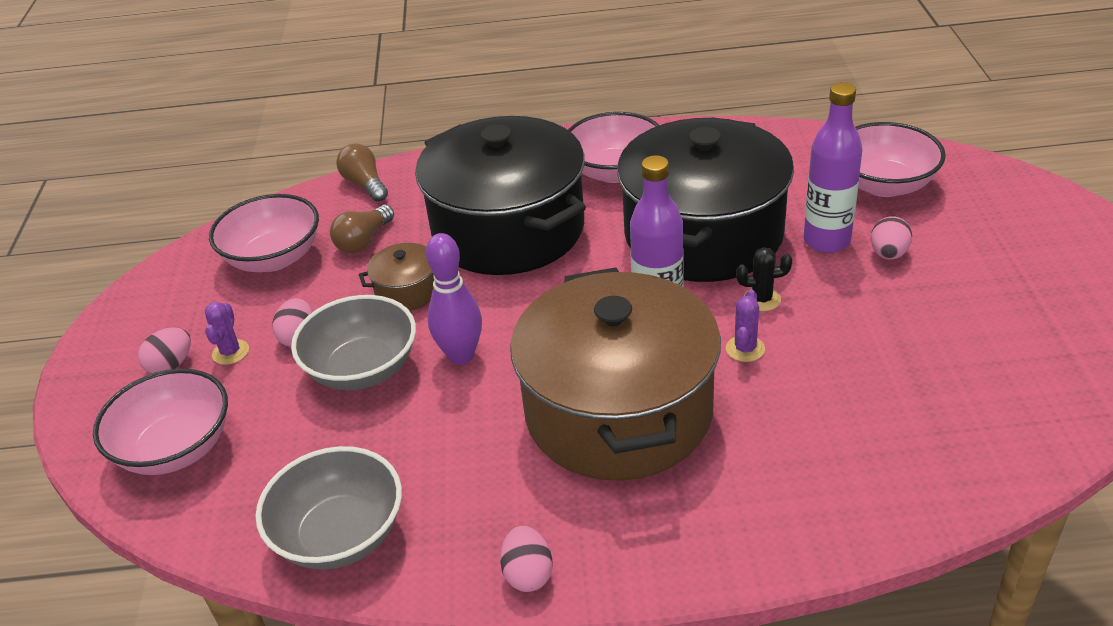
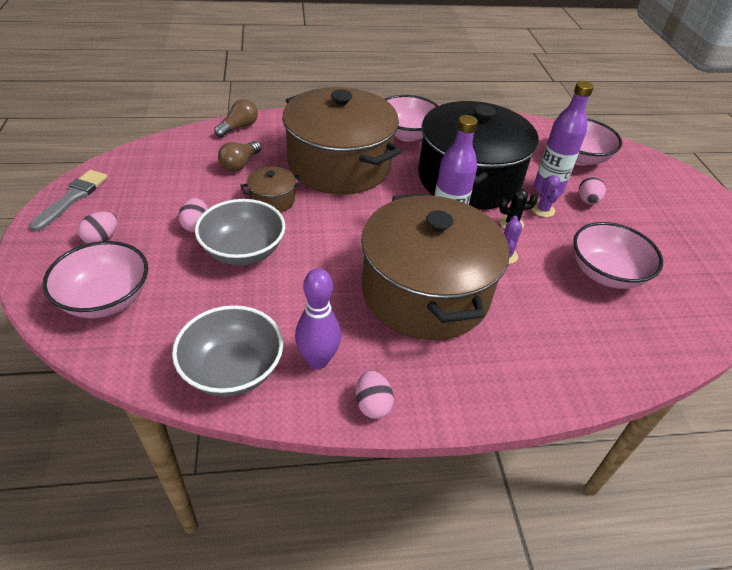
camera: 10 degrees left, 5 degrees up
(132, 310) = (72, 198): none -> grey brush
(230, 352) = (146, 232): purple cactus -> purple cactus (543, 210)
(274, 258) = (176, 170): pink bowl -> pink bowl (606, 273)
(365, 184) = (239, 127): brown light bulb -> brown light bulb turned 75 degrees clockwise
(461, 355) = (313, 246): purple bowling pin -> purple bowling pin (318, 360)
(508, 230) = (339, 165): black pot -> brown pot

